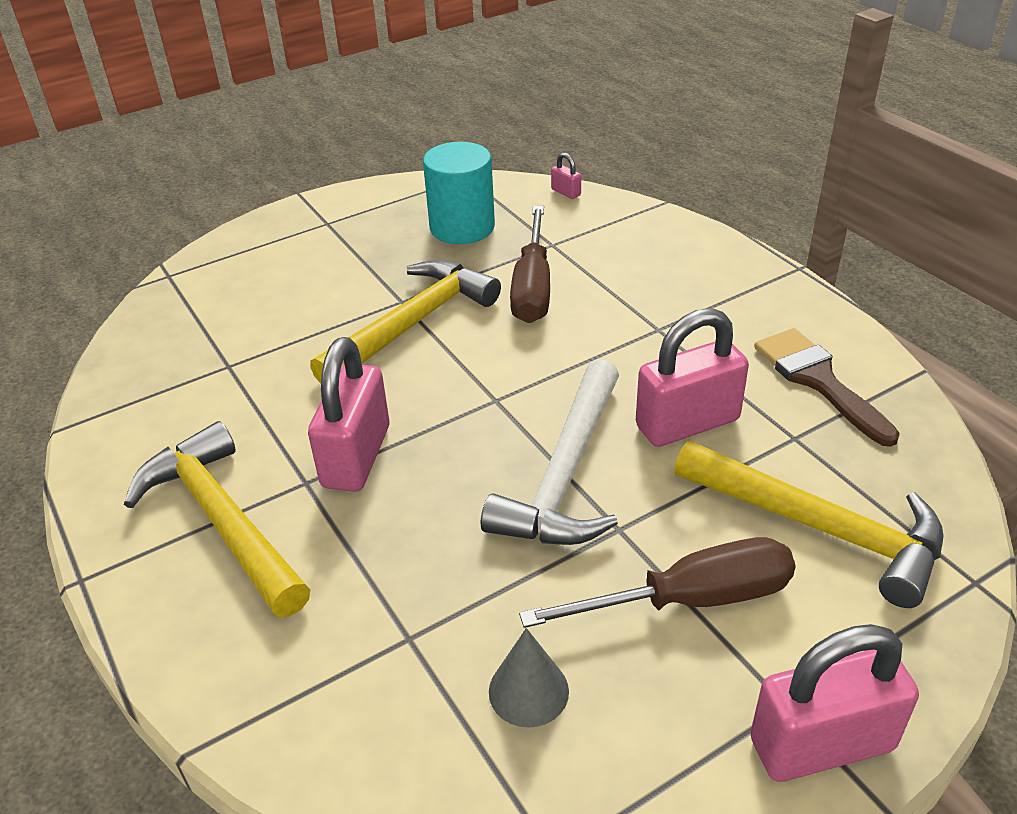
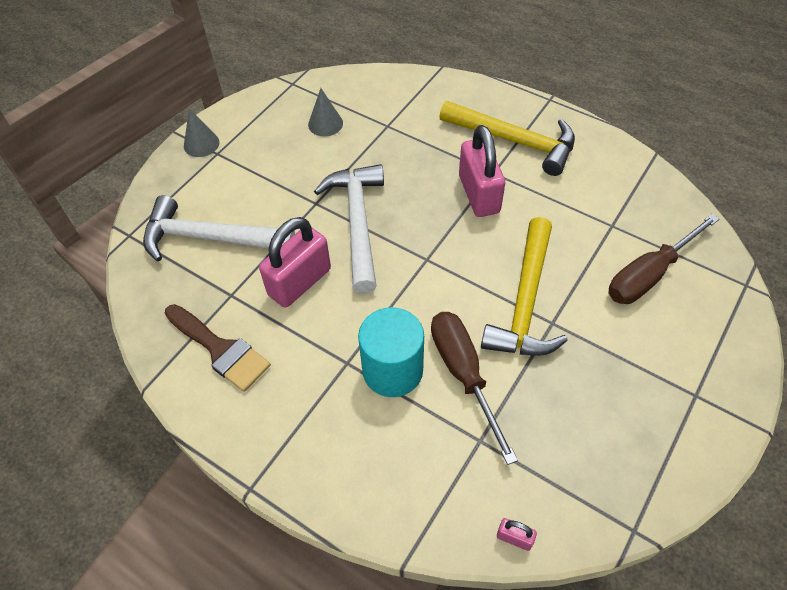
camera: 155 degrees right, 15 degrees up
(462, 227) = (573, 434): turquoise cylinder -> turquoise cylinder (392, 370)
(689, 599) = (269, 180): brown screwdriver -> brown screwdriver (649, 274)
(820, 528) = (210, 238): yellow hammer -> white hammer
(821, 744) = (201, 144): pink padlock -> grey cone

